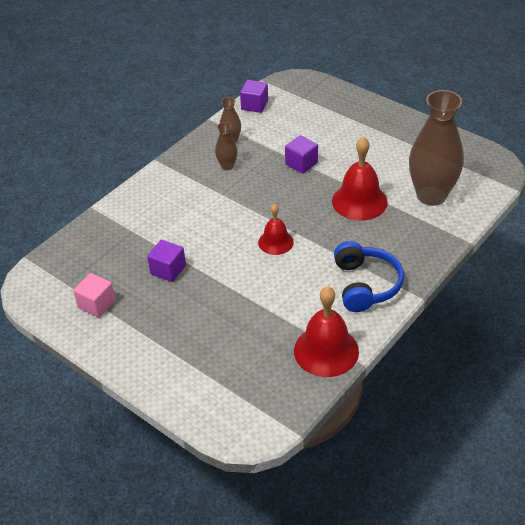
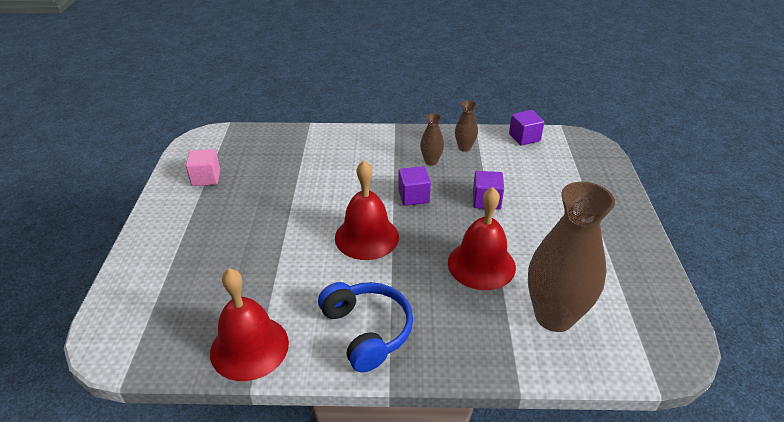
camera: 50 degrees right, 5 degrees down
(168, 270) = (275, 193): purple cube -> purple cube (413, 196)
(275, 242) = (366, 237): red bell -> red bell, size x1.63
(365, 285) = (367, 331): blue headphones -> blue headphones turned 75 degrees counterclockwise

